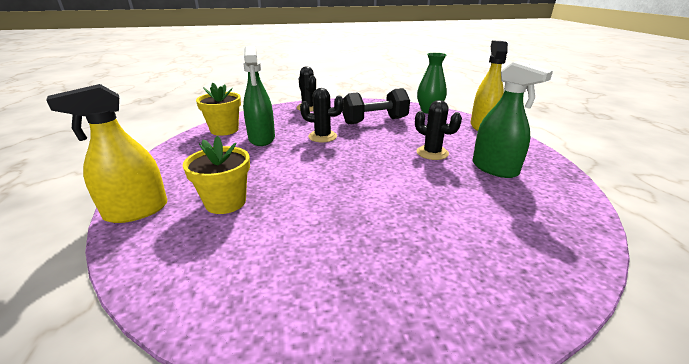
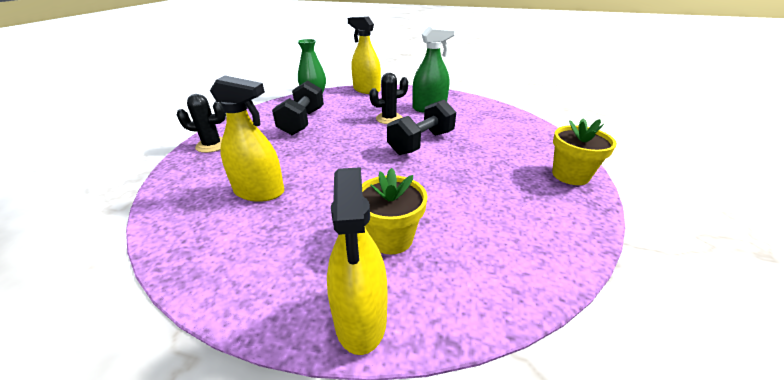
camera: 65 degrees left, 5 degrees up
(224, 130) = (190, 217): yellow flower pot -> yellow flower pot (570, 175)
(261, 138) = (259, 191): green spray bottle -> yellow spray bottle
(322, 136) = (303, 154): black cactus -> none
(400, 182) = (421, 143): none -> black dumbbell

